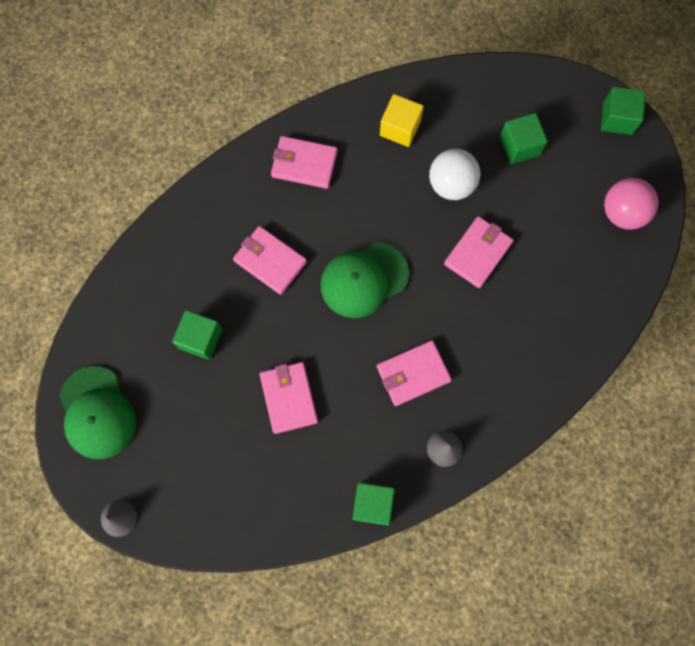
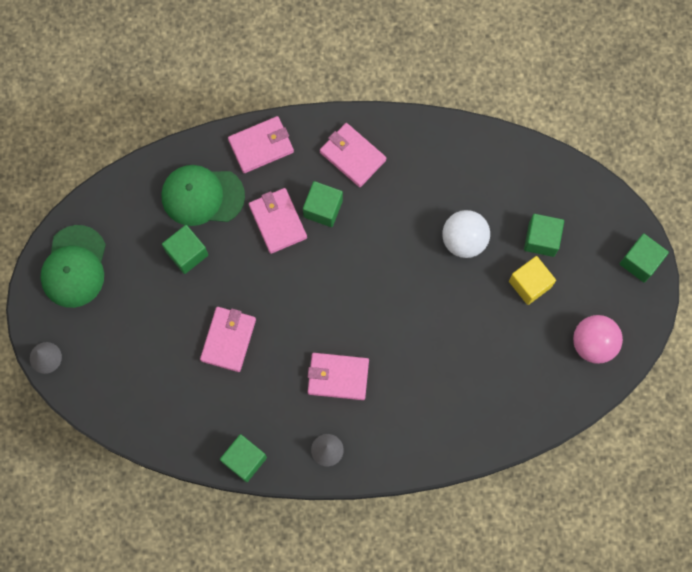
camera: 30 degrees right, 0 degrees up
(305, 226) = (323, 208): none -> green cube
(364, 280) = (344, 279): green cap -> green cap (202, 196)
(400, 128) = (450, 169): yellow cube -> yellow cube (530, 284)
(478, 253) = (450, 309): pink wallet -> pink wallet (261, 146)

